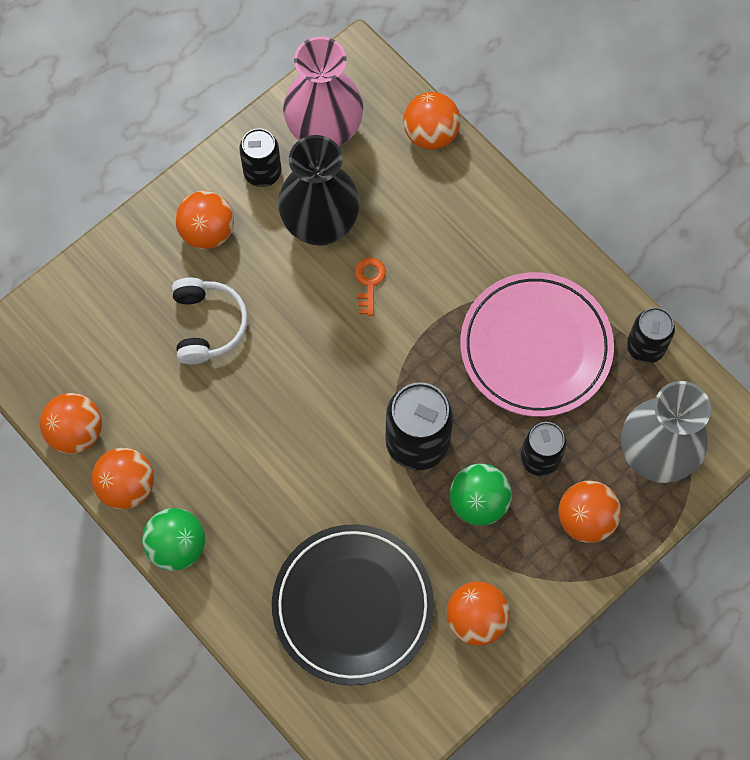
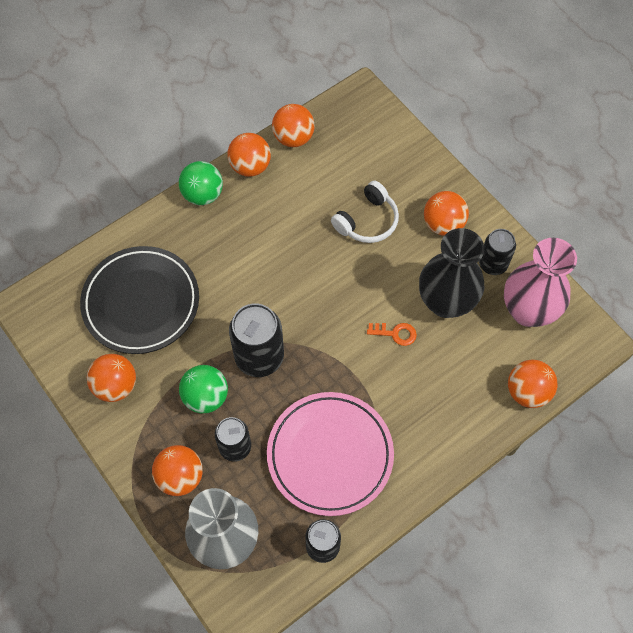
camera: 95 degrees right, 5 degrees down
(208, 325) = (367, 221): white headphones -> white headphones turned 45 degrees counterclockwise

